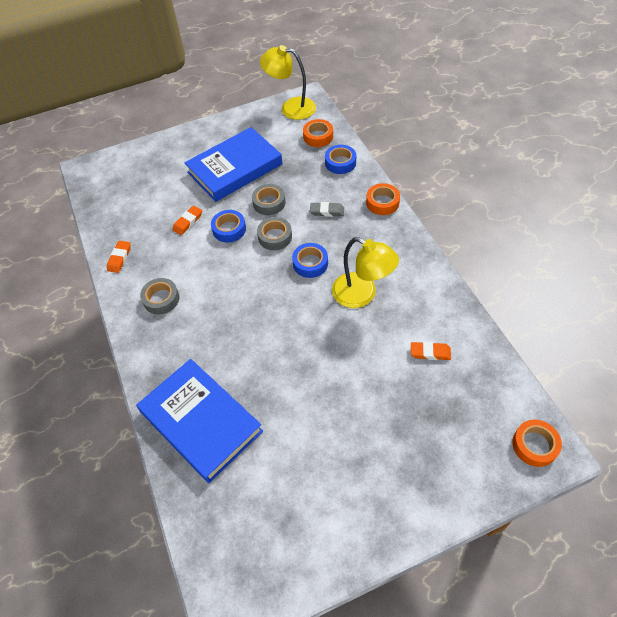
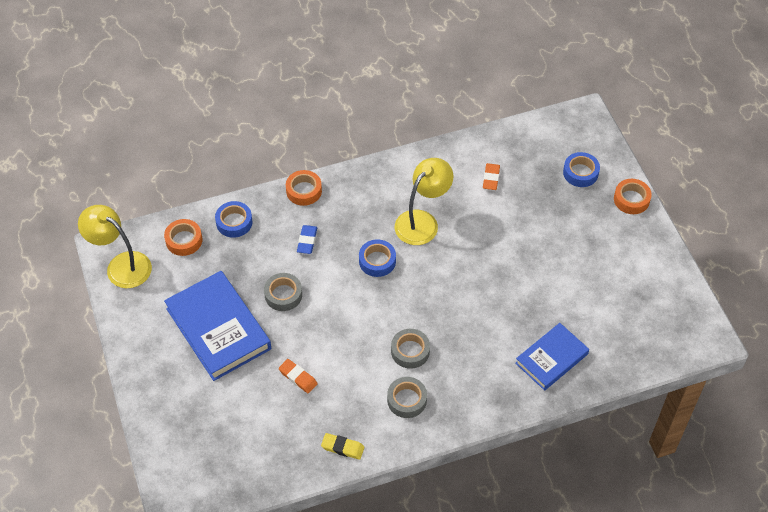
camera: 90 degrees left, 0 degrees up
(119, 258) = (342, 447): orange eraser -> yellow eraser
(201, 421) = (551, 358): blue book -> blue book, size x0.62
(229, 229) = (317, 335): blue tape -> blue tape (580, 173)
(275, 237) = (335, 291): grey tape -> grey tape (410, 351)
(291, 108) = (121, 265): yellow lamp -> yellow lamp turned 105 degrees clockwise
(327, 211) = (307, 241): grey eraser -> blue eraser
(534, 445) = (578, 126): orange tape -> orange tape (631, 199)

